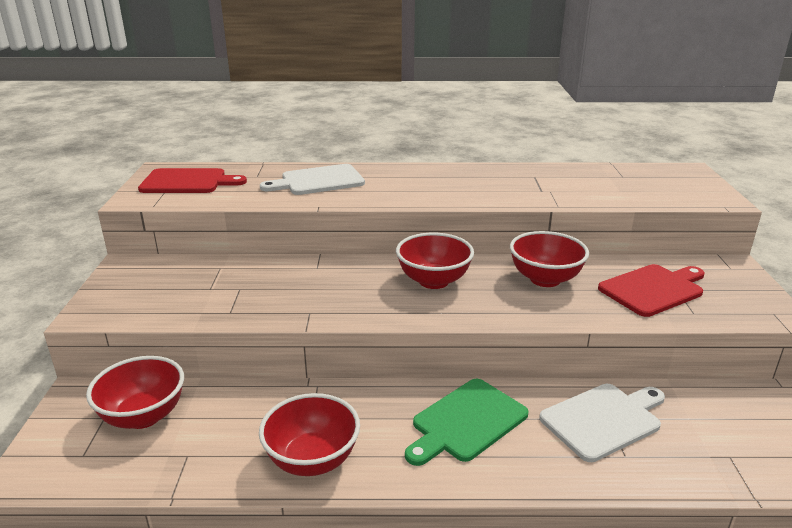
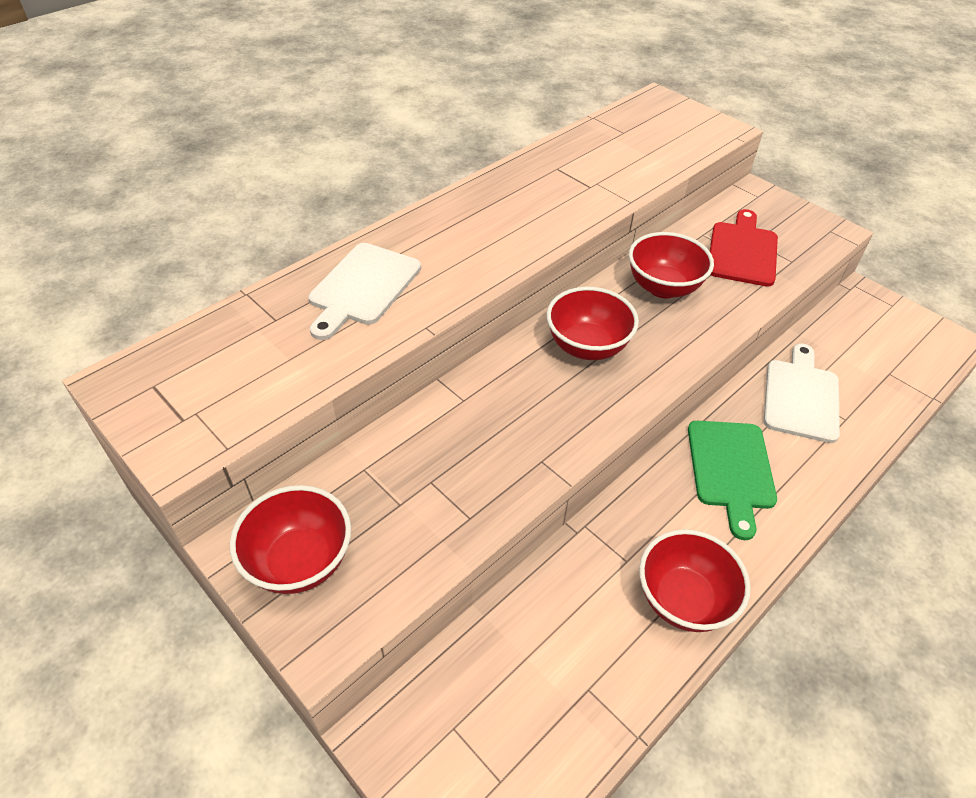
camera: 45 degrees left, 20 degrees up
(143, 416) = (489, 691): red bowl -> red bowl (300, 561)
(187, 182) = (200, 380): red cutting board -> none

